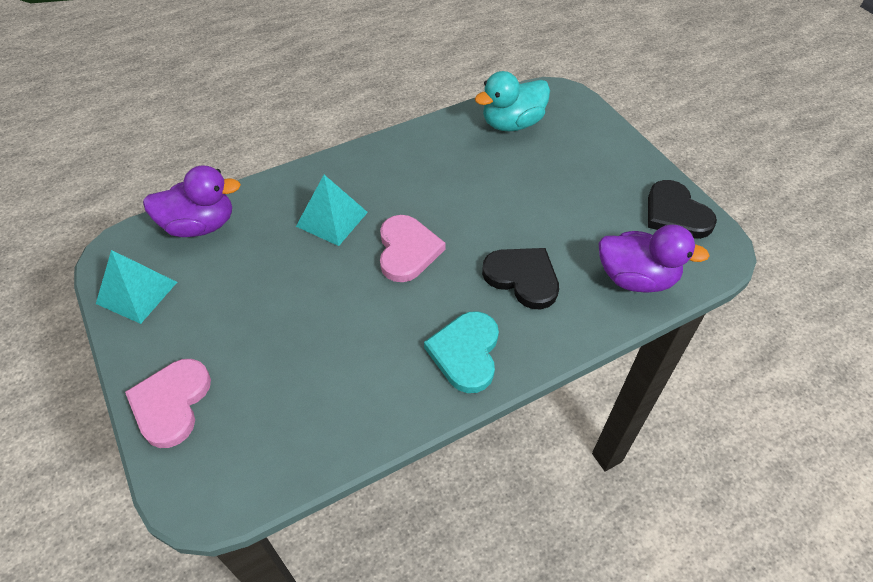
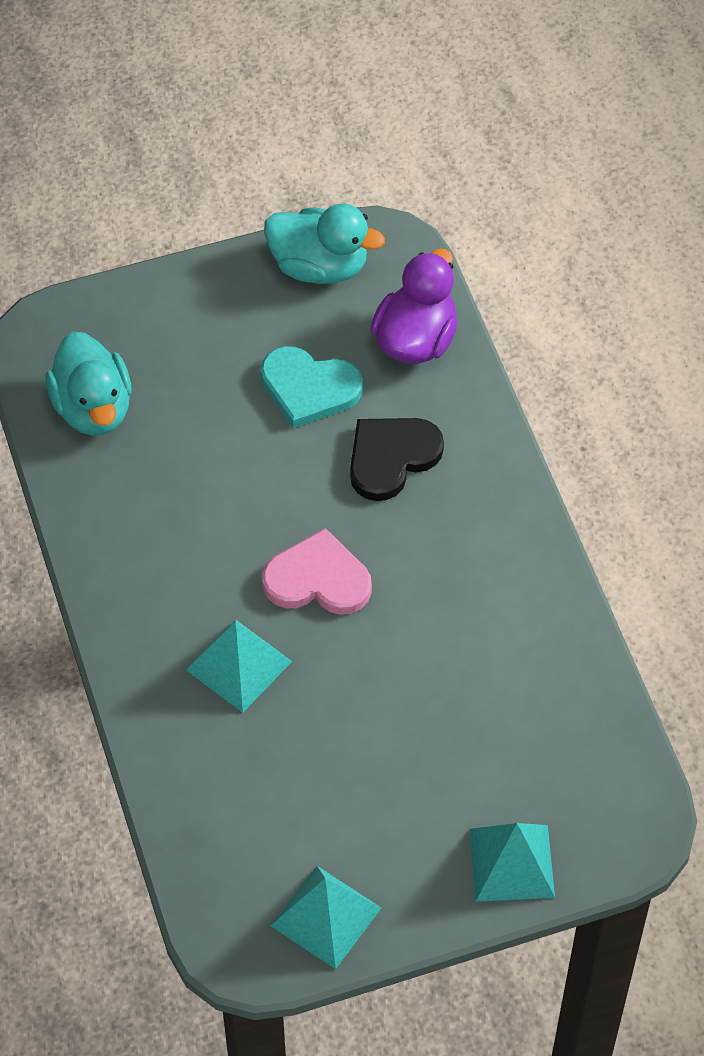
camera: 80 degrees left, 5 degrees up
(171, 403) = (512, 863): pink heart -> turquoise pyramid
(200, 225) = (212, 839): purple duck -> none
(466, 353) = (492, 539): turquoise heart -> turquoise heart (309, 388)
(675, 213) = (319, 266): black heart -> turquoise duck

